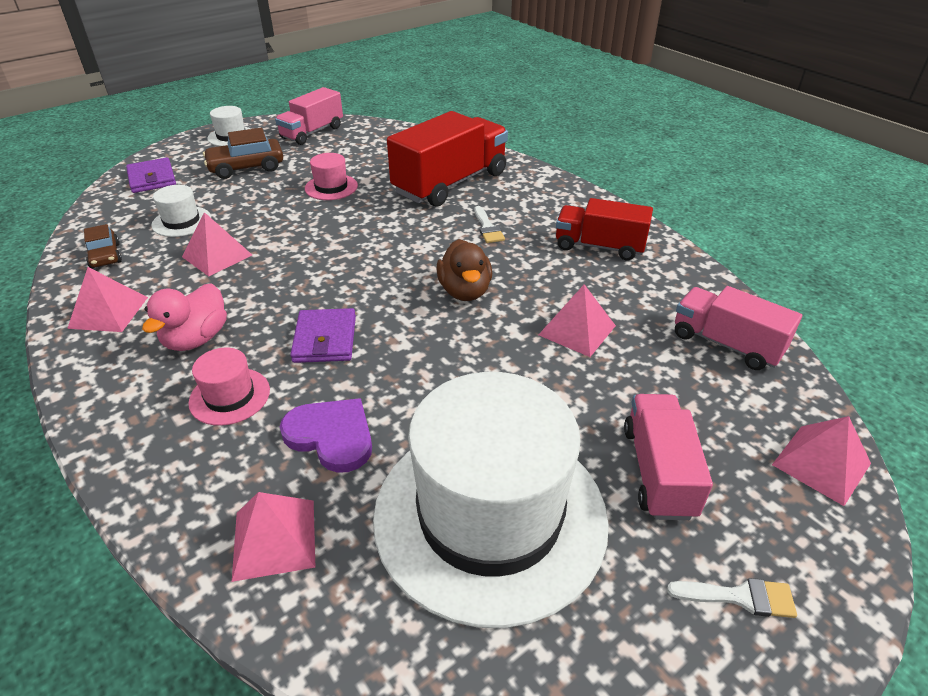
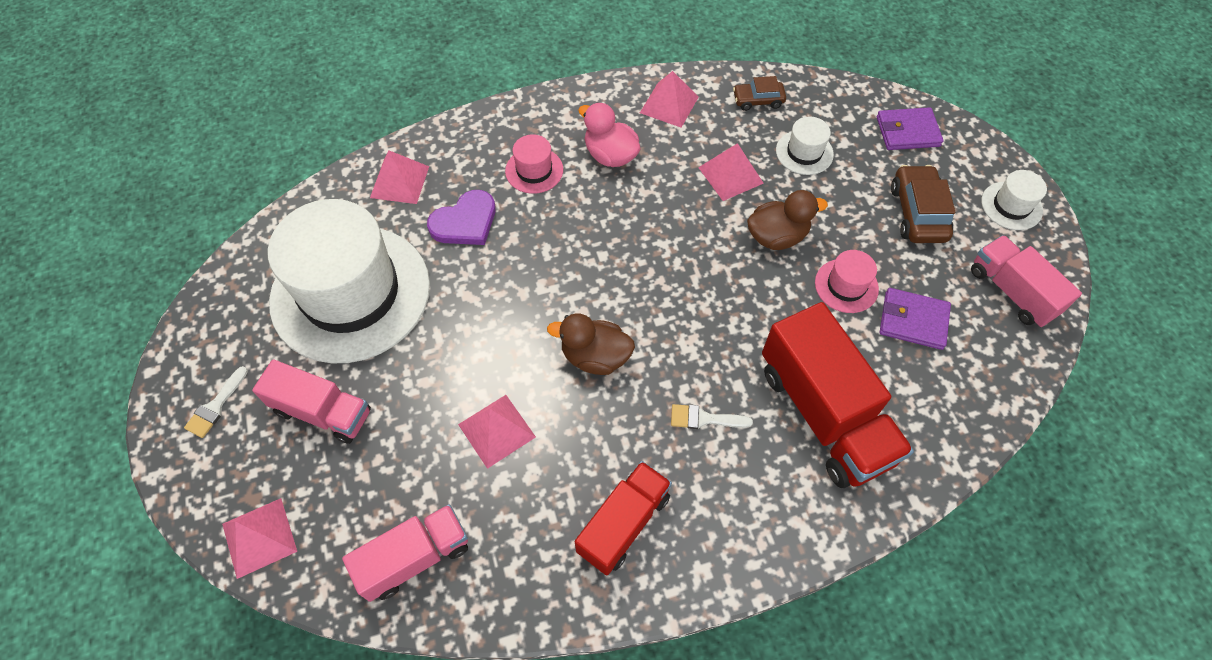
camera: 110 degrees right, 20 degrees up
(289, 222) = (777, 236): none -> brown duck
(325, 339) = (573, 235): purple wallet -> purple wallet (913, 320)

